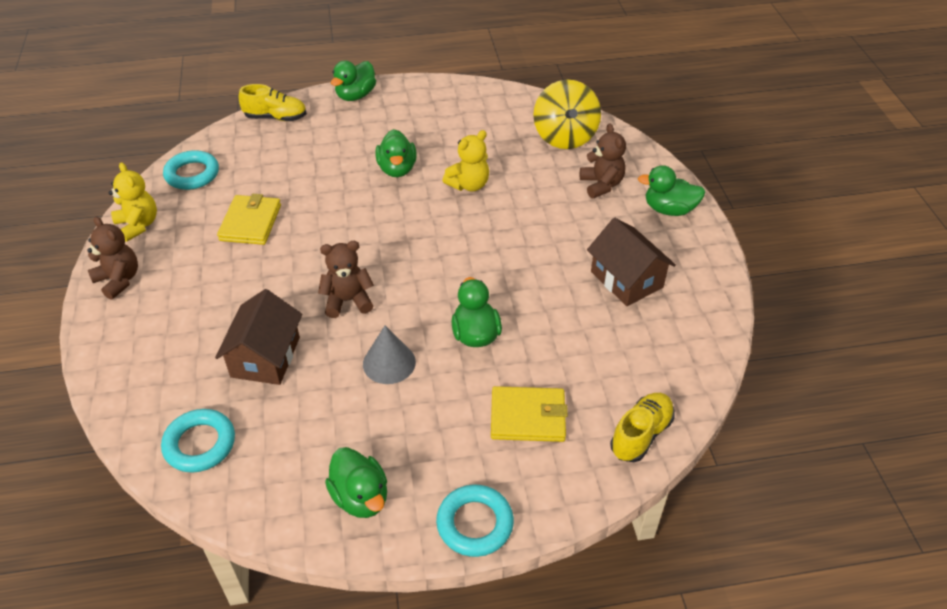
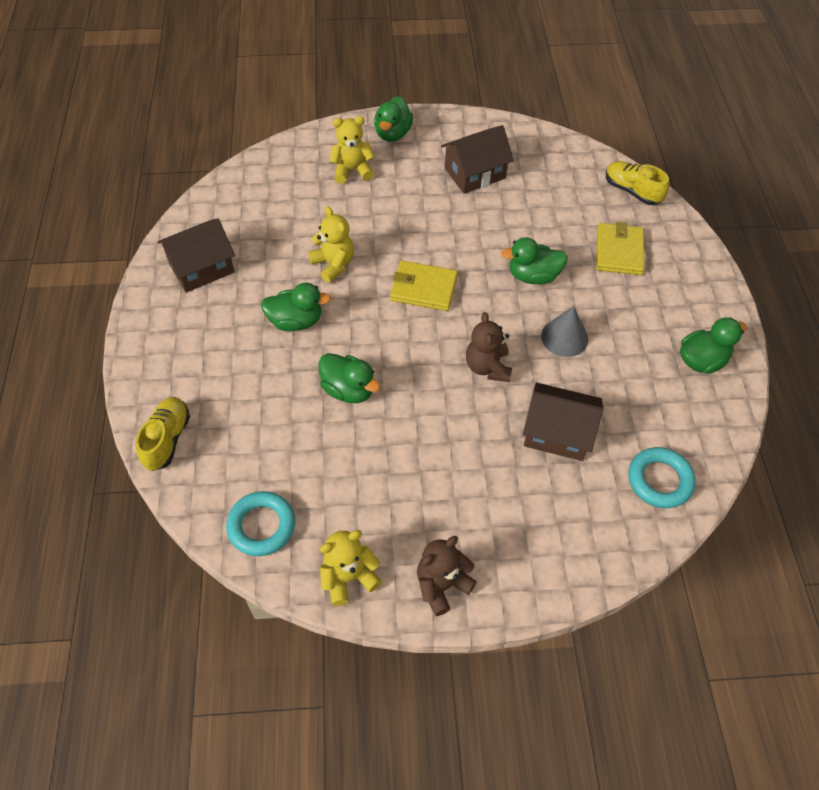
camera: 85 degrees left, 10 degrees up
(251, 222) = (362, 456): yellow wallet -> yellow wallet (423, 288)
(355, 95) = (146, 356): green duck -> green duck (348, 390)
(452, 109) = (201, 268): none -> brown house
(475, 524) = (716, 292): turquoise ring -> none
(564, 137) = (274, 185): yellow spinning top -> none
(601, 185) = (352, 170): brown teddy bear -> yellow teddy bear

